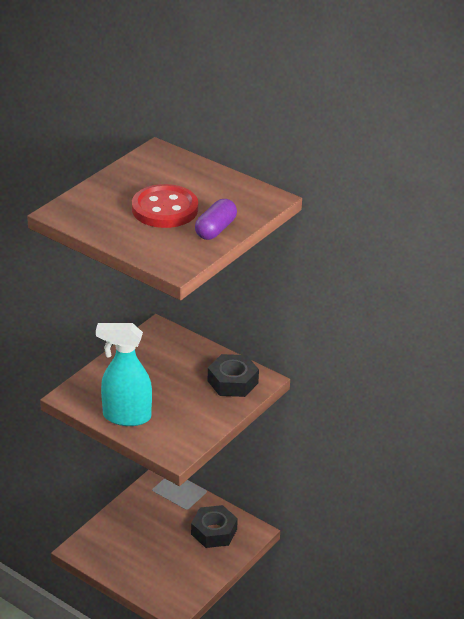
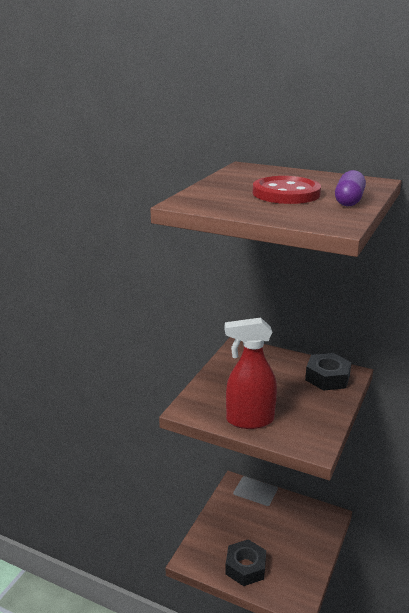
camera: 10 degrees left, 10 degrees down
(126, 417) = (249, 420): turquoise spray bottle -> red spray bottle
(214, 532) = (299, 522): black nut -> black nut (245, 567)

